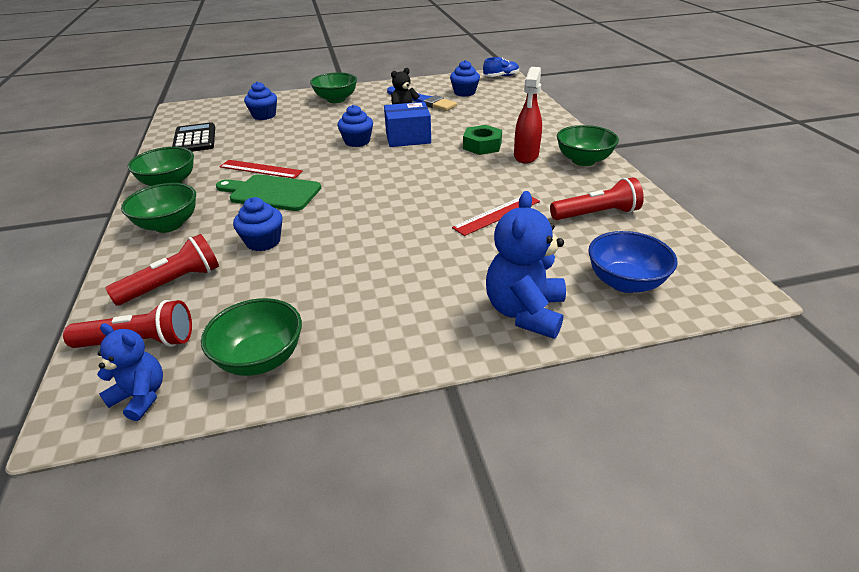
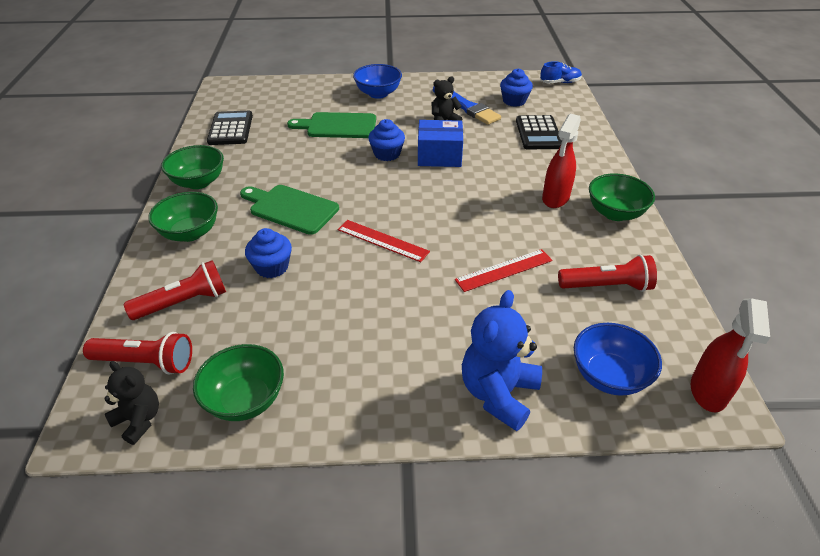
camera: 10 degrees right, 5 degrees up
(141, 396) = (139, 420): blue teddy bear -> black teddy bear
(260, 169) = (286, 177): red ruler -> red ruler (382, 240)
(264, 115) = (302, 106): blue cupcake -> none
(303, 126) = (338, 126): none -> green cutting board
(336, 99) = (378, 94): green bowl -> blue bowl
(482, 145) = (513, 177): green nut -> none
(494, 112) = (538, 133): none -> black calculator
(719, 281) = (708, 392): none -> red spray bottle

